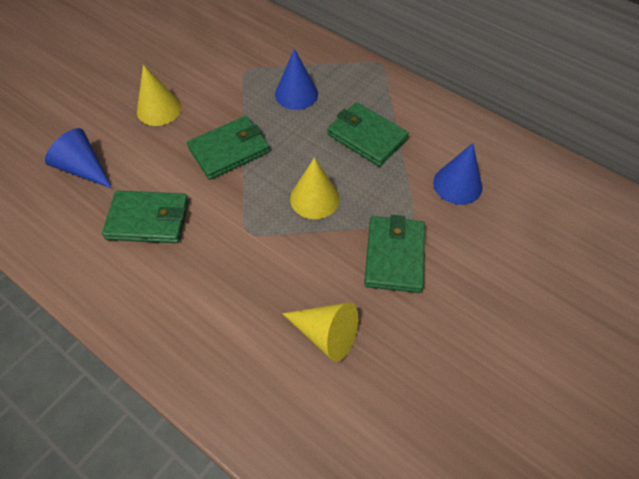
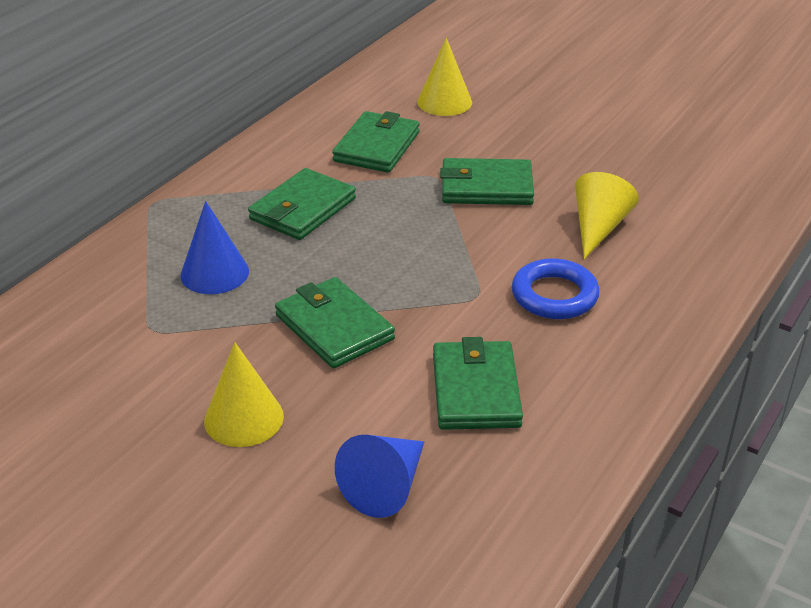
camera: 95 degrees left, 20 degrees down
(238, 283) = (554, 295): none -> blue ring
(314, 198) = (413, 245): yellow cone -> yellow cone (444, 102)
(457, 184) = (377, 146): blue cone -> green wallet

